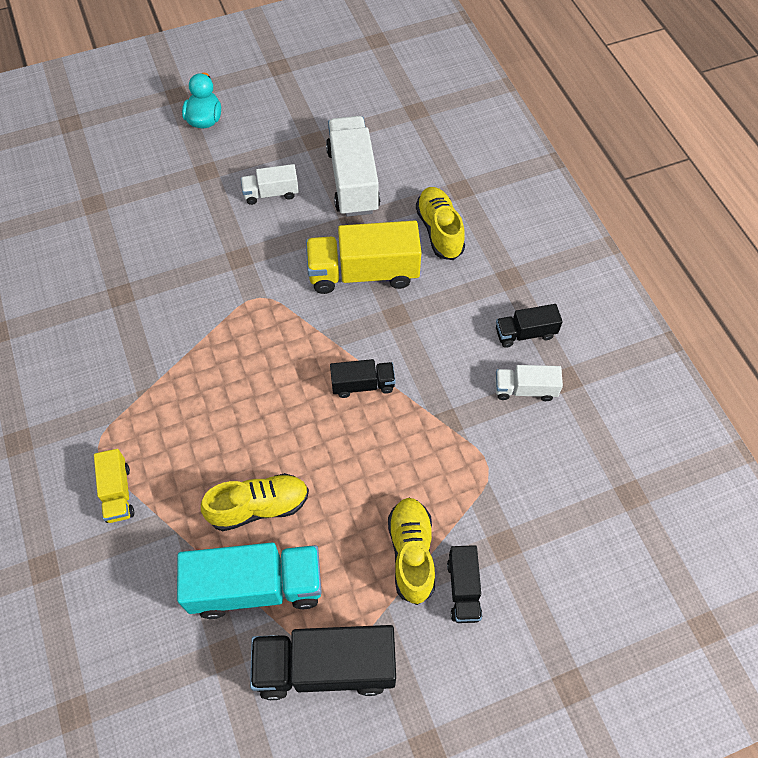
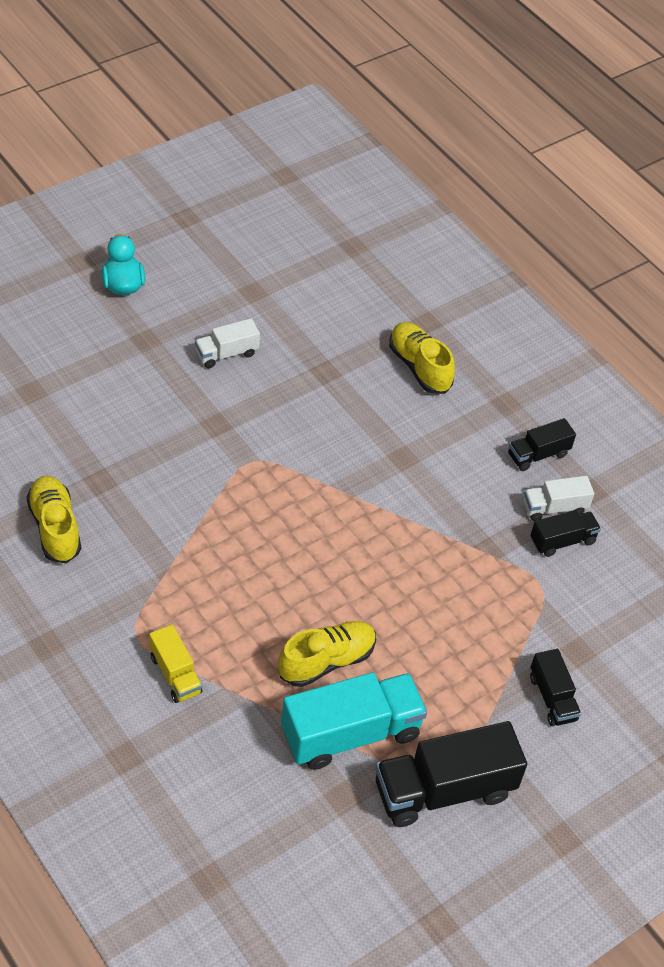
camera: 20 degrees left, 10 degrees down
(353, 180) = (311, 328): white truck -> none
(363, 273) = (354, 421): yellow truck -> none
(363, 385) = (391, 529): black truck -> black truck (562, 541)
(411, 553) = (492, 675): yellow shoe -> yellow shoe (55, 528)

